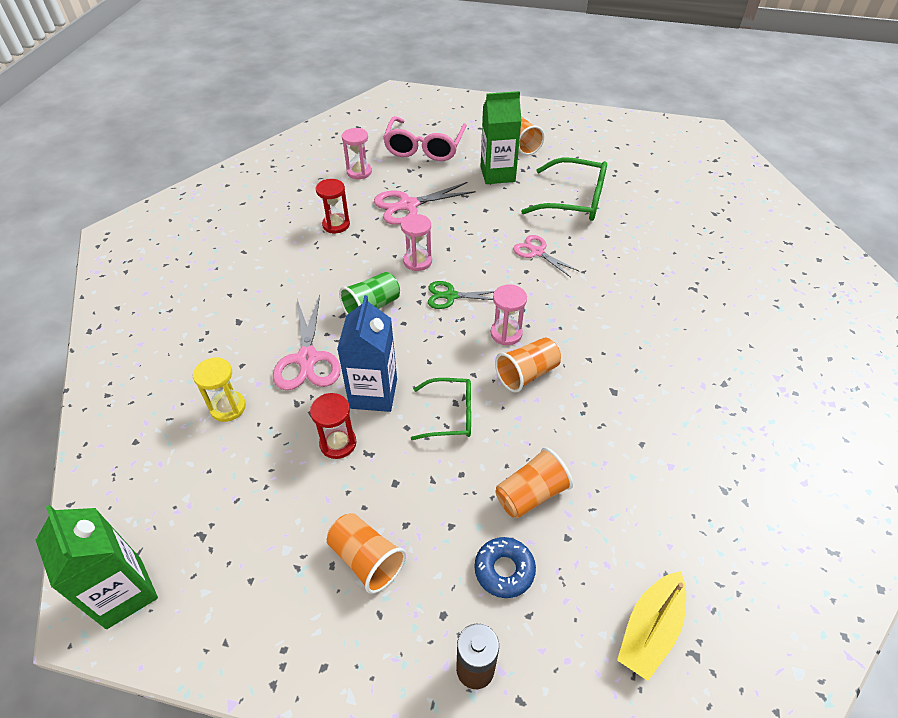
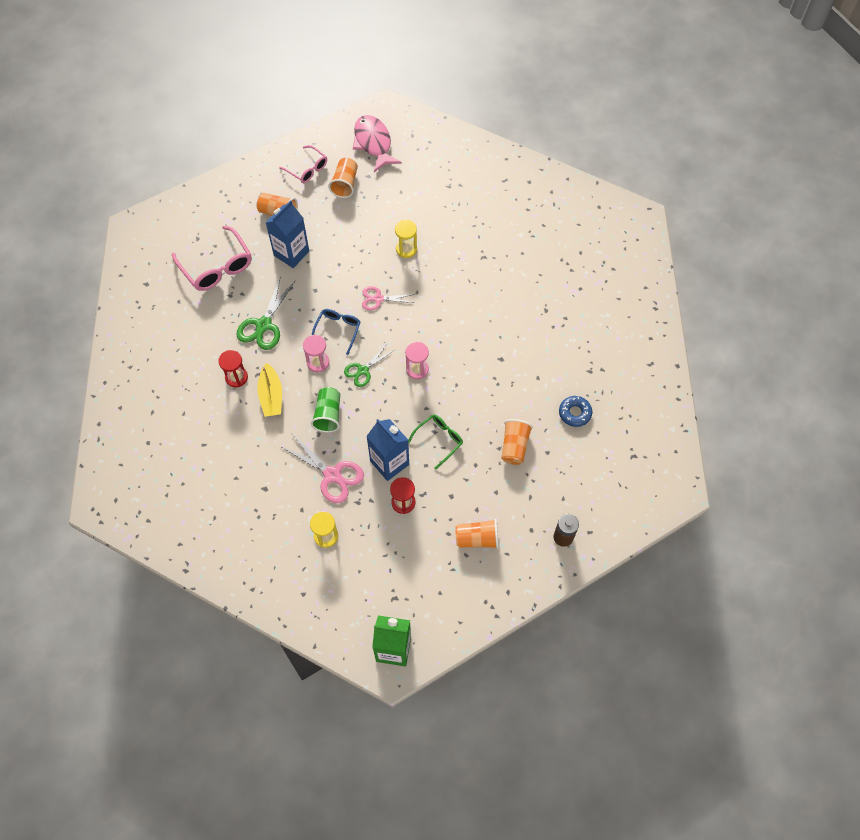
camera: 45 degrees left, 15 degrees up
(359, 172) = (198, 323): pink hourglass -> none
(408, 205) = (264, 325): pink scissors -> green scissors
(467, 250) = (338, 330): none -> blue glasses
(497, 174) = (291, 253): green carton -> blue carton
(504, 570) = (536, 490): blue donut -> blue donut (575, 413)
(527, 374) = (451, 385): orange cup -> orange cup (345, 184)
(574, 200) = (360, 239): green glasses -> none
(583, 131) = (307, 169): none -> pink glasses
(612, 233) = (406, 249): none -> yellow hourglass
(650, 630) = (611, 461): yellow boat -> yellow boat (271, 396)
(668, 146) = (373, 143): none -> pink fish

